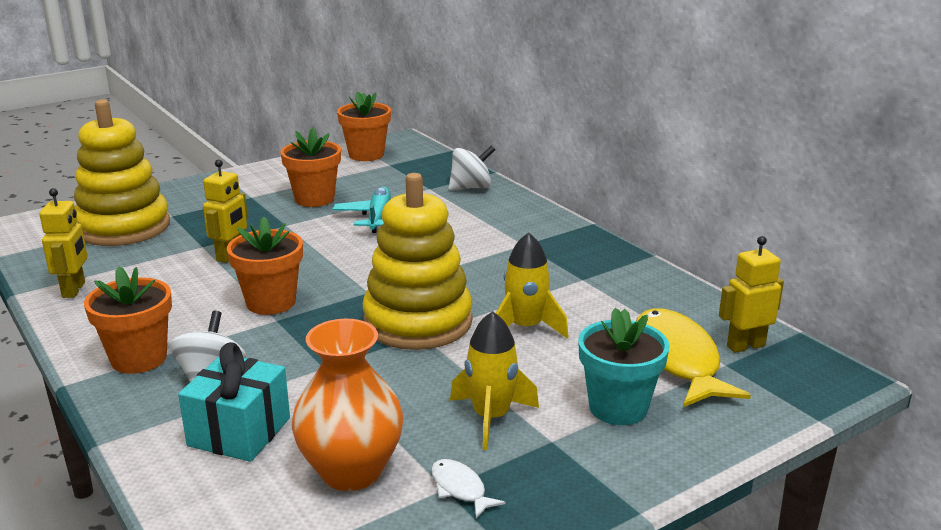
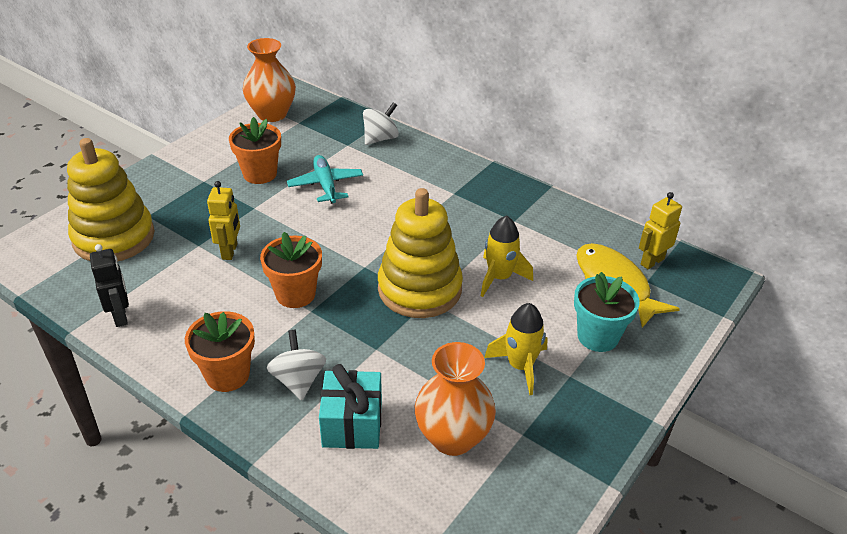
camera: 20 degrees left, 15 degrees up
(74, 290) = (121, 316): yellow robot -> black robot
(366, 155) = (272, 114): orange flower pot -> orange vase
(460, 489) = (533, 432): white fish -> none

